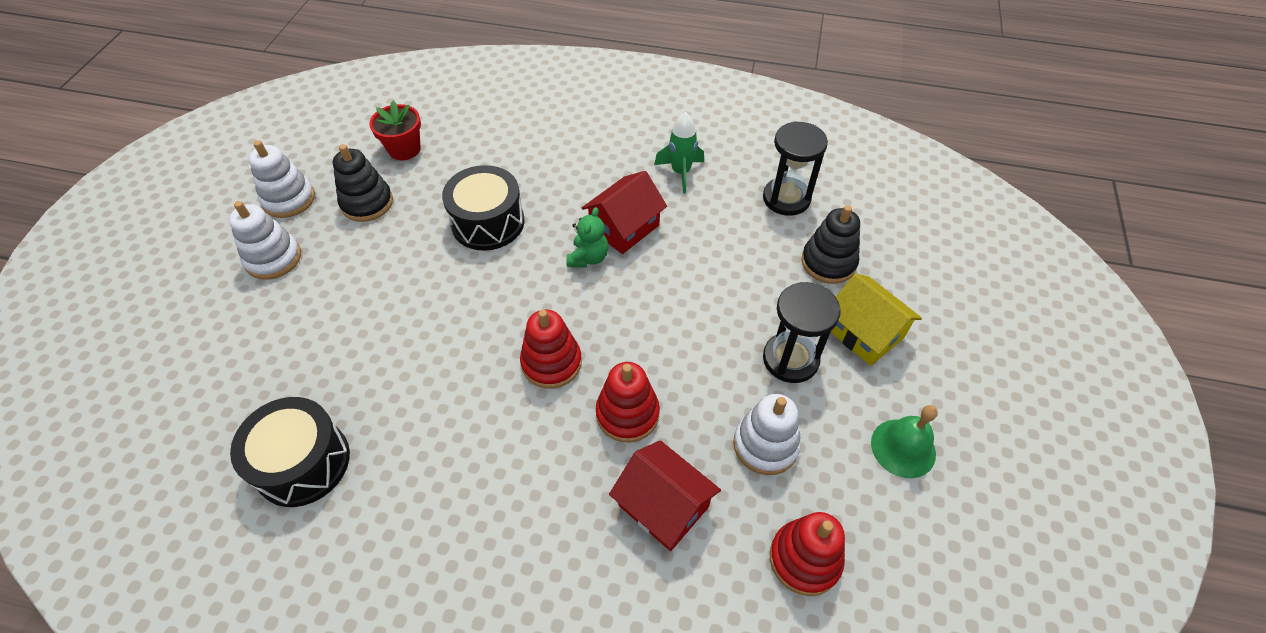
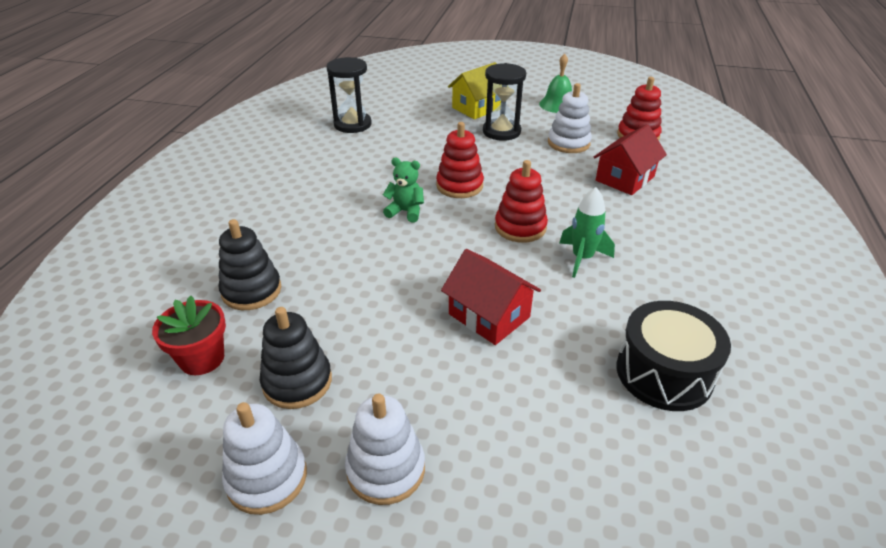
camera: 90 degrees left, 15 degrees down
(488, 222) = (351, 274): black drum -> none
(624, 227) = (371, 194): red house -> red house (489, 315)
(627, 414) = (559, 192): red stacking toy -> red stacking toy (459, 186)
(680, 172) = (310, 166): green rocket -> green rocket (582, 258)
(828, 262) = (418, 114): black stacking toy -> black stacking toy (251, 290)

